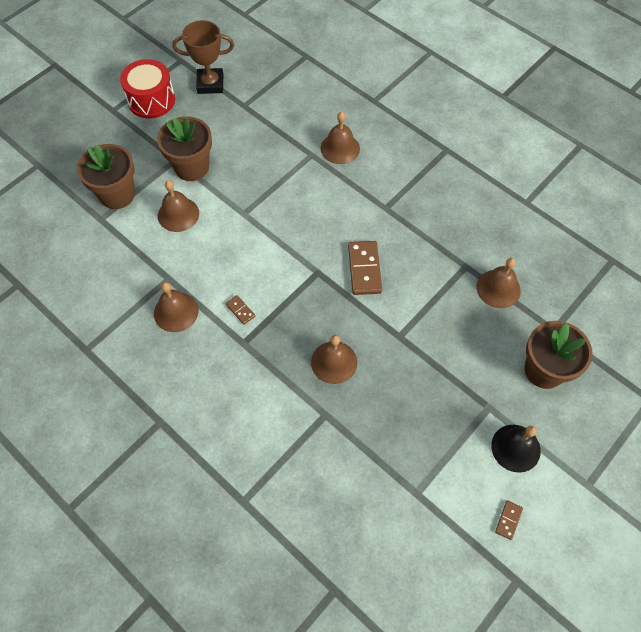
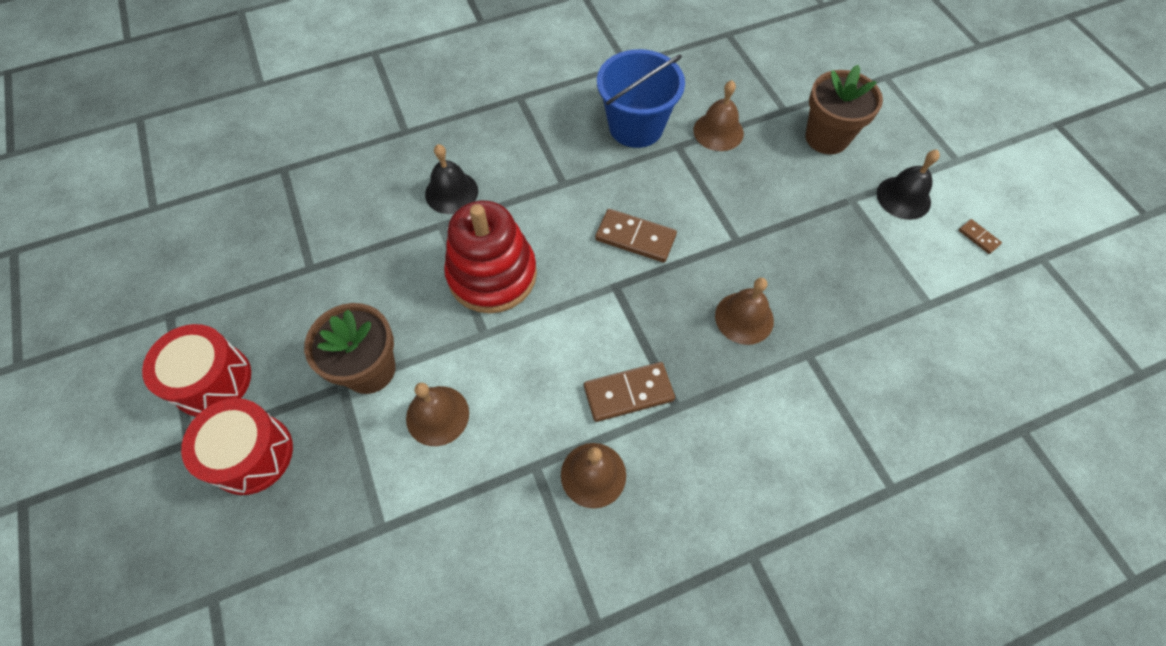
camera: 65 degrees left, 0 degrees up
(117, 140) = (252, 454): none -> red drum
(117, 195) = (352, 488): brown flower pot -> none
(210, 84) = (242, 294): brown trophy -> none
(240, 310) = (628, 393): brown domino -> brown domino, size x1.98
(289, 199) = (492, 274): none -> red stacking toy
(340, 148) = (451, 192): brown bell -> black bell
(467, 232) = (636, 126): none -> blue bucket

